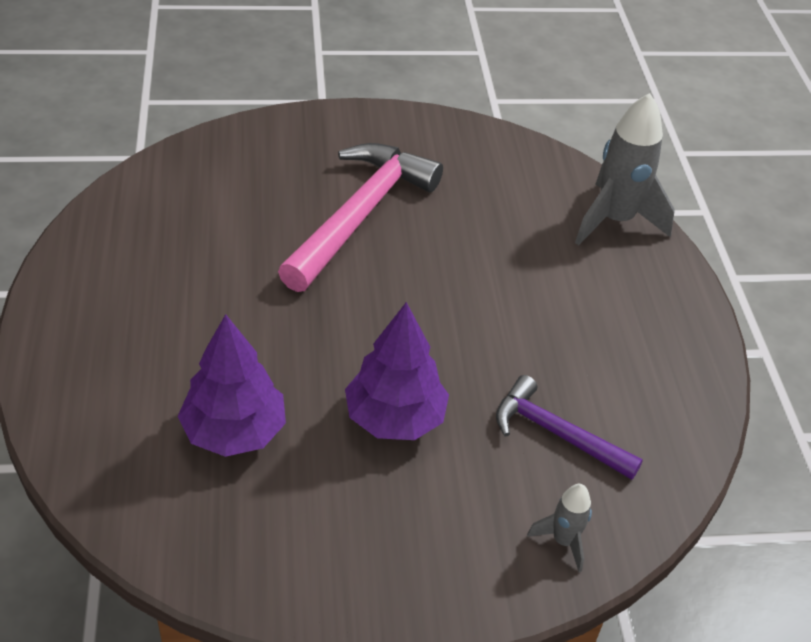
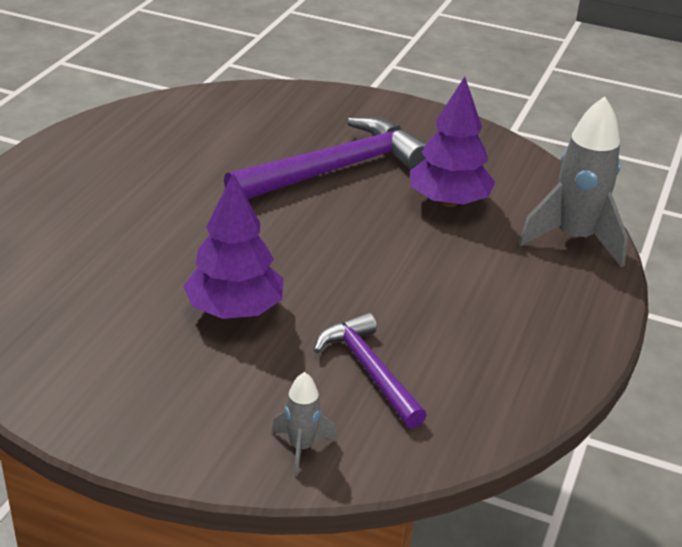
camera: 30 degrees right, 10 degrees down
(234, 432) = (98, 275): purple tree -> purple tree (449, 202)
(360, 215) = (335, 170): pink hammer -> purple hammer

